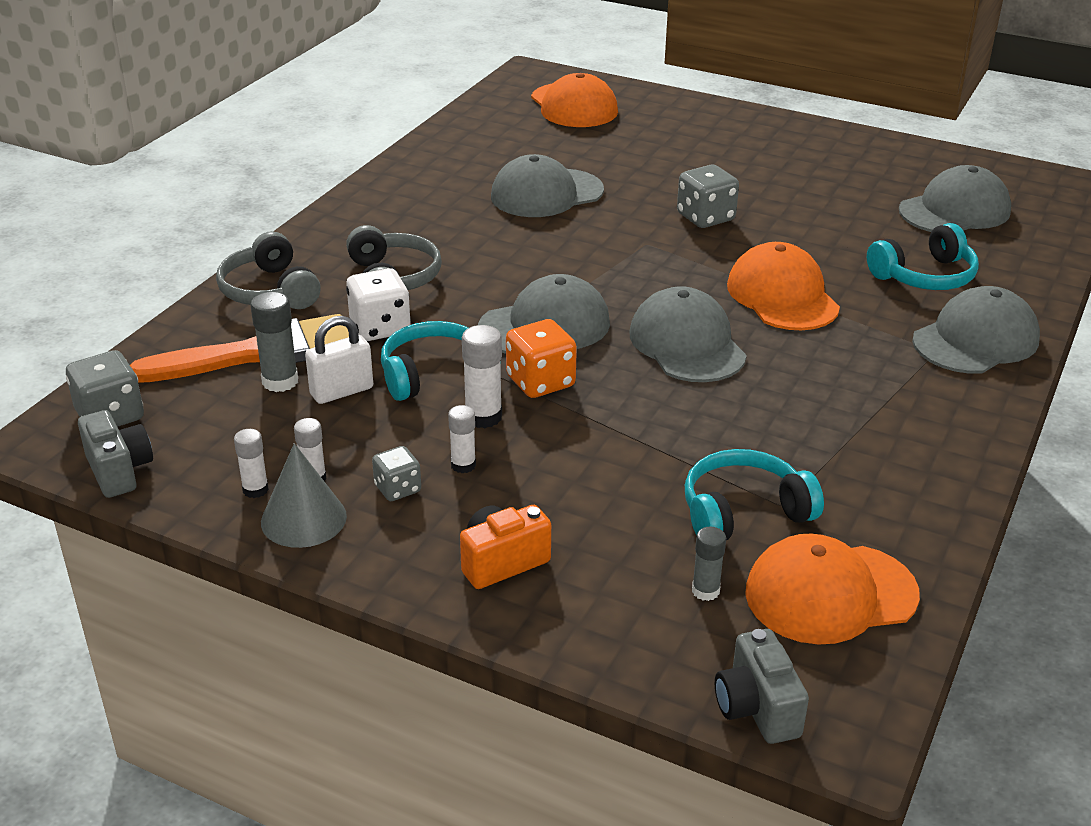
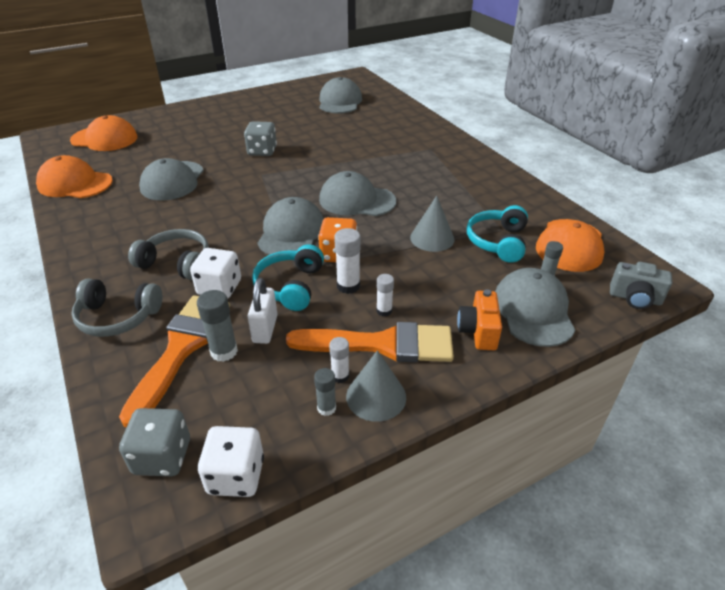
camera: 55 degrees left, 5 degrees up
(119, 471) = (236, 476): grey camera -> white dice
(255, 490) = (326, 408): white glue stick -> grey glue stick
(397, 489) = (382, 344): grey dice -> orange brush
(675, 445) = (432, 238): none -> grey cone
(782, 296) = (350, 162): orange cap -> orange cap (75, 183)
(924, 276) = (376, 127): turquoise headphones -> none
(975, 340) = (432, 138): grey cap -> grey cap (533, 310)

